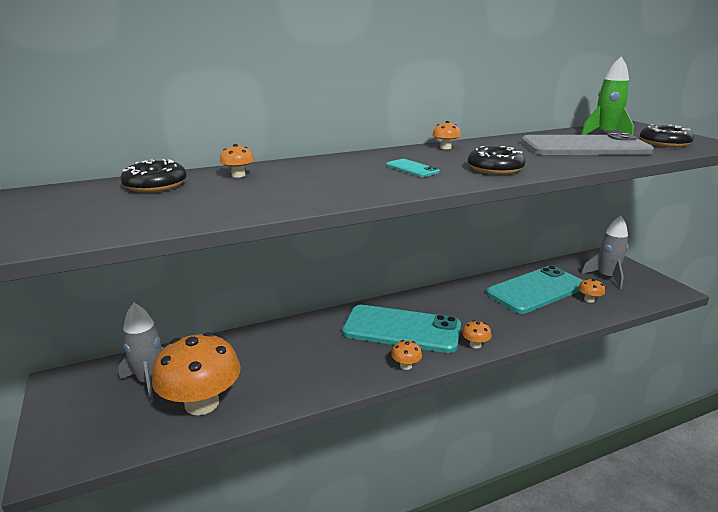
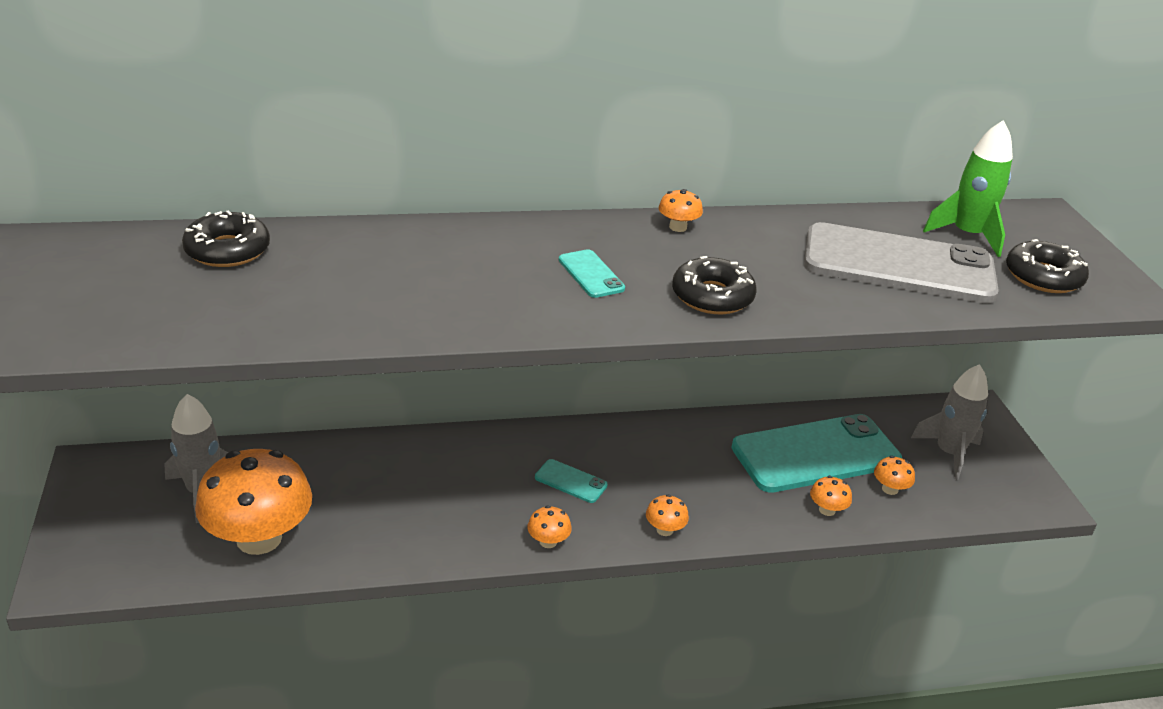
camera: 10 degrees right, 10 degrees up
(238, 175) = (343, 246): orange mushroom -> orange mushroom (827, 510)
(402, 329) = (570, 481): turquoise phone -> turquoise phone, size x0.41

